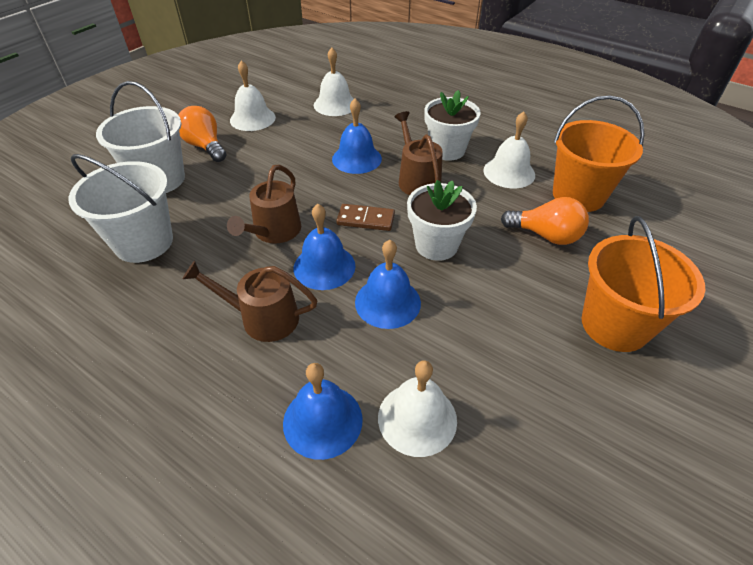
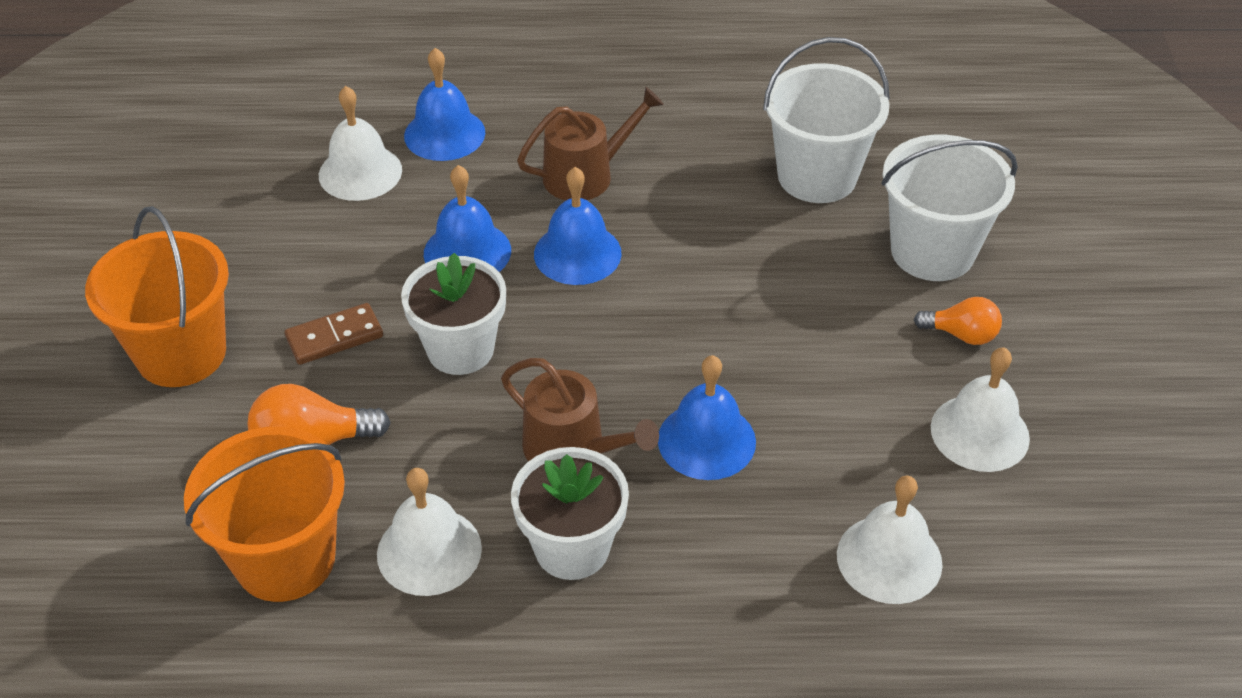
camera: 145 degrees right, 0 degrees up
(205, 146) = (961, 334): orange light bulb -> orange light bulb, size x0.66
(274, 231) = (686, 262): brown watering can -> none
(365, 219) = (587, 338): brown domino -> brown domino (334, 337)

